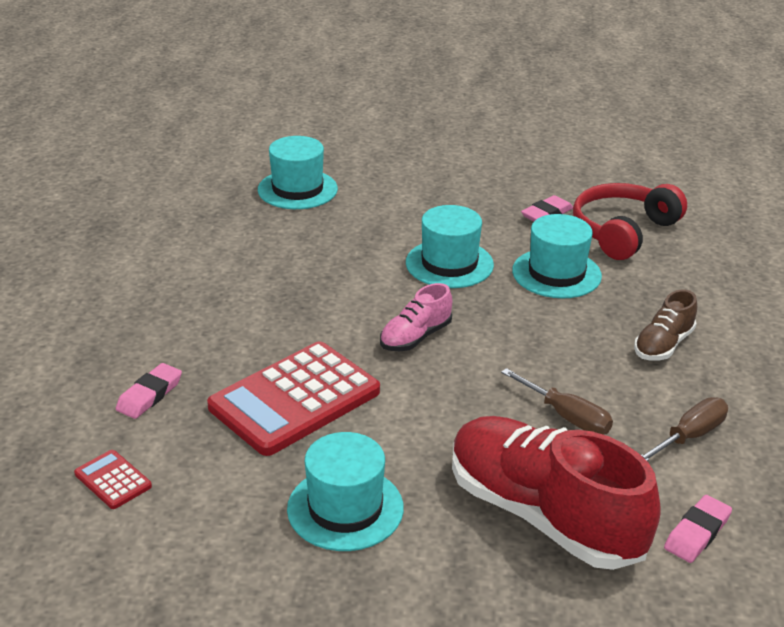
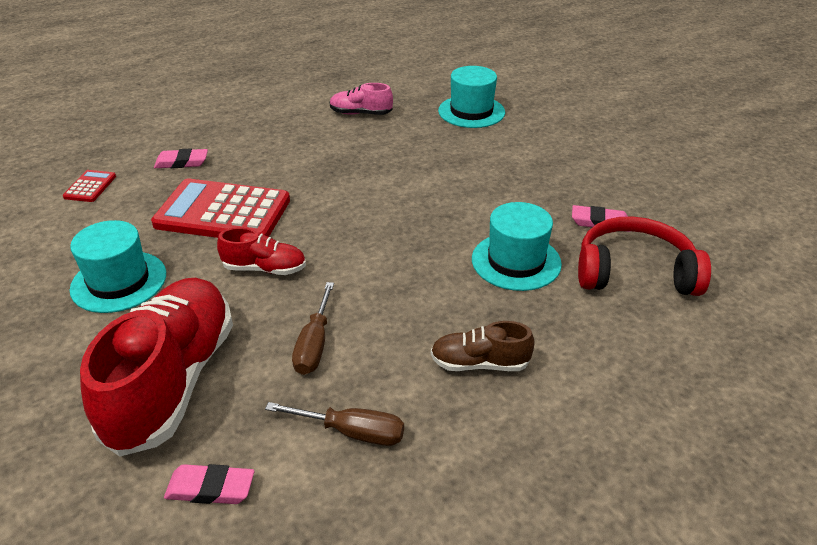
camera: 55 degrees right, 5 degrees up
(415, 337) = (346, 230): pink shoe -> pink shoe (361, 113)
(426, 406) = (264, 268): none -> red shoe
(449, 264) = (461, 206): turquoise hat -> none

